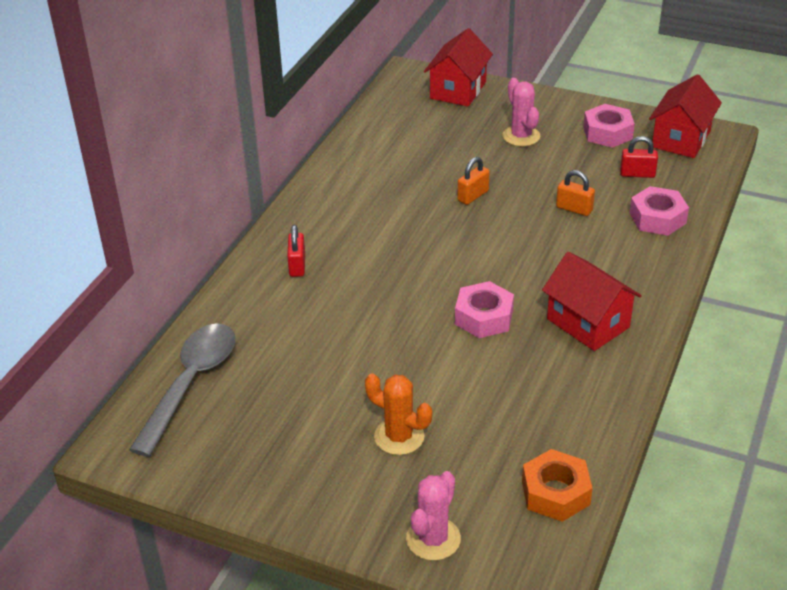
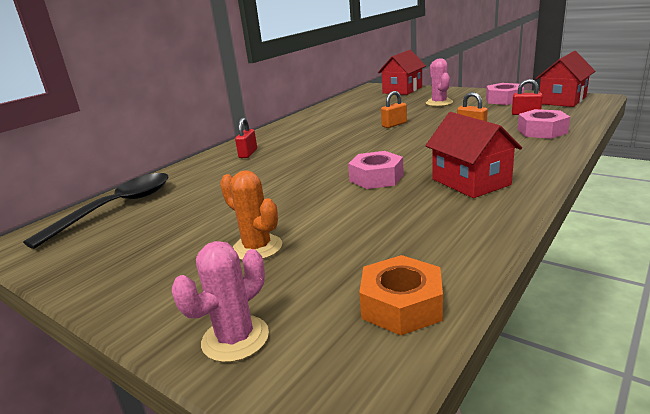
camera: 15 degrees right, 15 degrees down
(191, 383) = (116, 208): grey spoon -> black spoon

